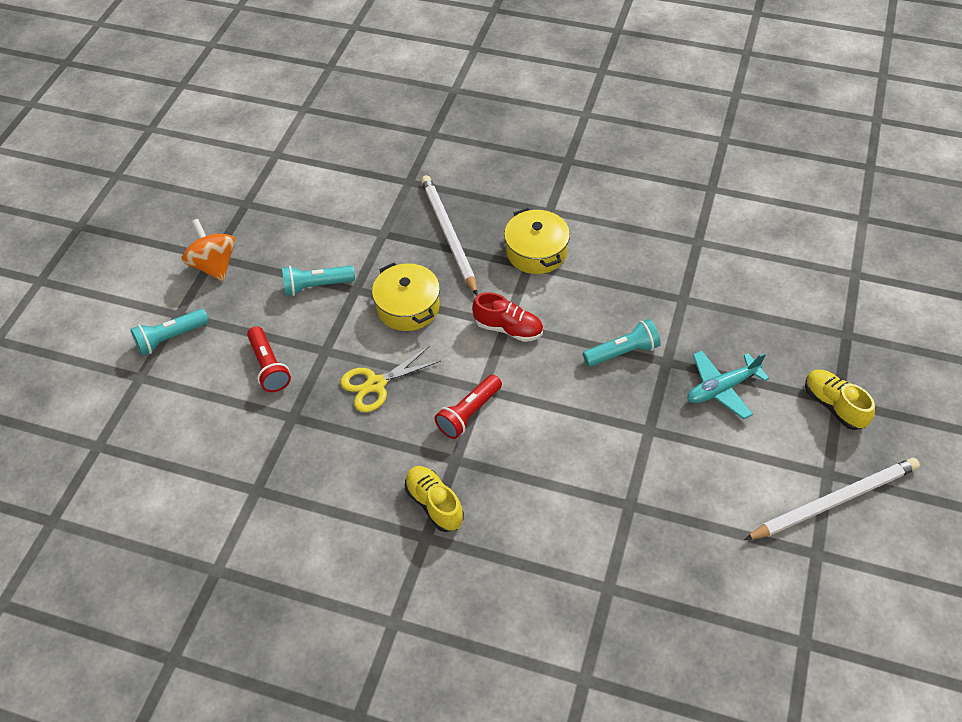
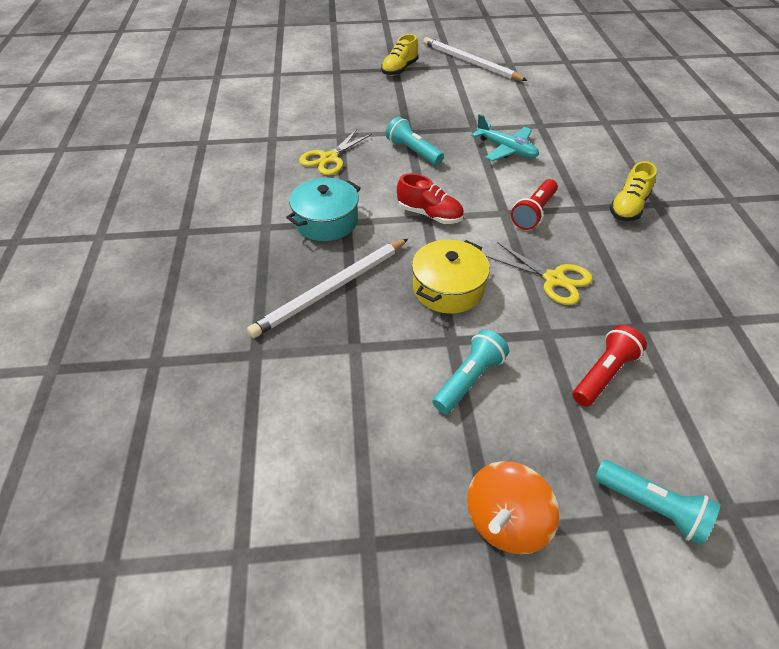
camera: 115 degrees left, 5 degrees down
(316, 286) = (469, 379): turquoise flashlight -> turquoise flashlight turned 105 degrees counterclockwise
(469, 413) = (534, 213): red flashlight -> red flashlight turned 105 degrees clockwise
(508, 328) = (430, 214): red shoe -> red shoe turned 120 degrees clockwise
(536, 252) = (326, 221): yellow pot -> turquoise pot
(639, 278) = (329, 158): none -> yellow scissors
(722, 388) = (416, 107): turquoise plane -> turquoise plane (506, 149)

